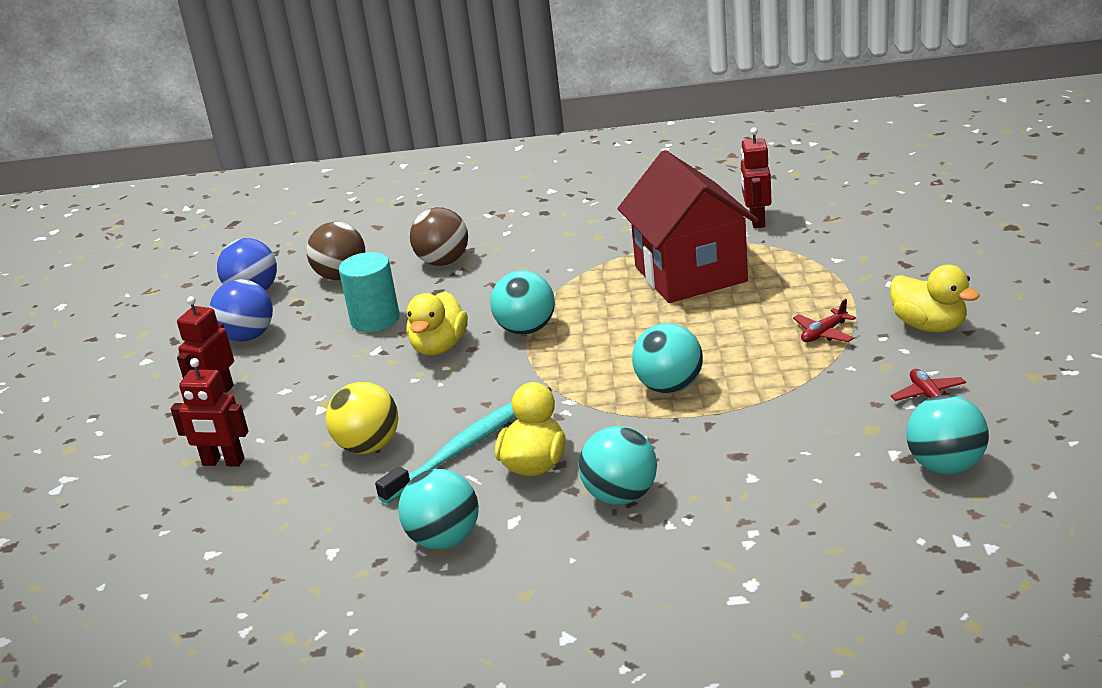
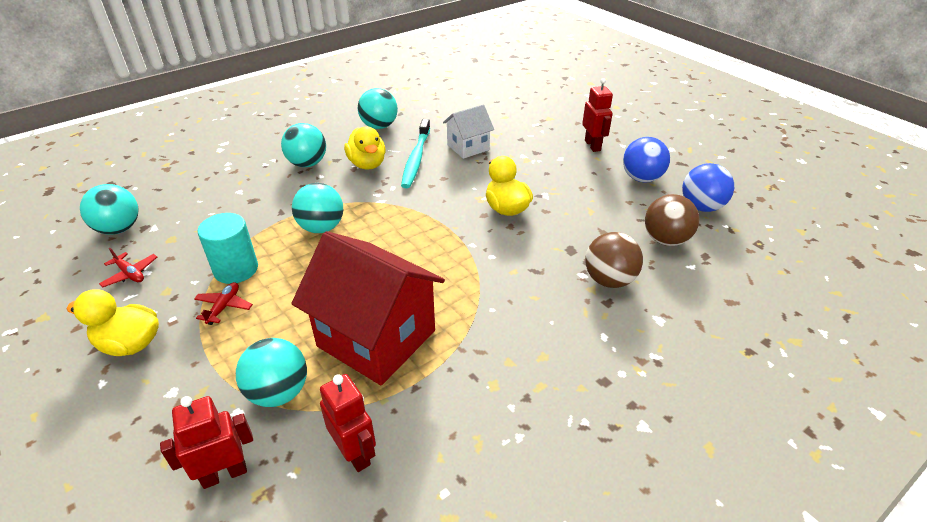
camera: 140 degrees right, 10 degrees up
(223, 462) = (530, 122): red robot -> red robot (224, 474)
(368, 446) = (468, 147): yellow ball -> white house
(375, 320) = (580, 214): turquoise cylinder -> turquoise cylinder (236, 269)
(526, 329) = (462, 239): turquoise ball -> turquoise ball (278, 392)

